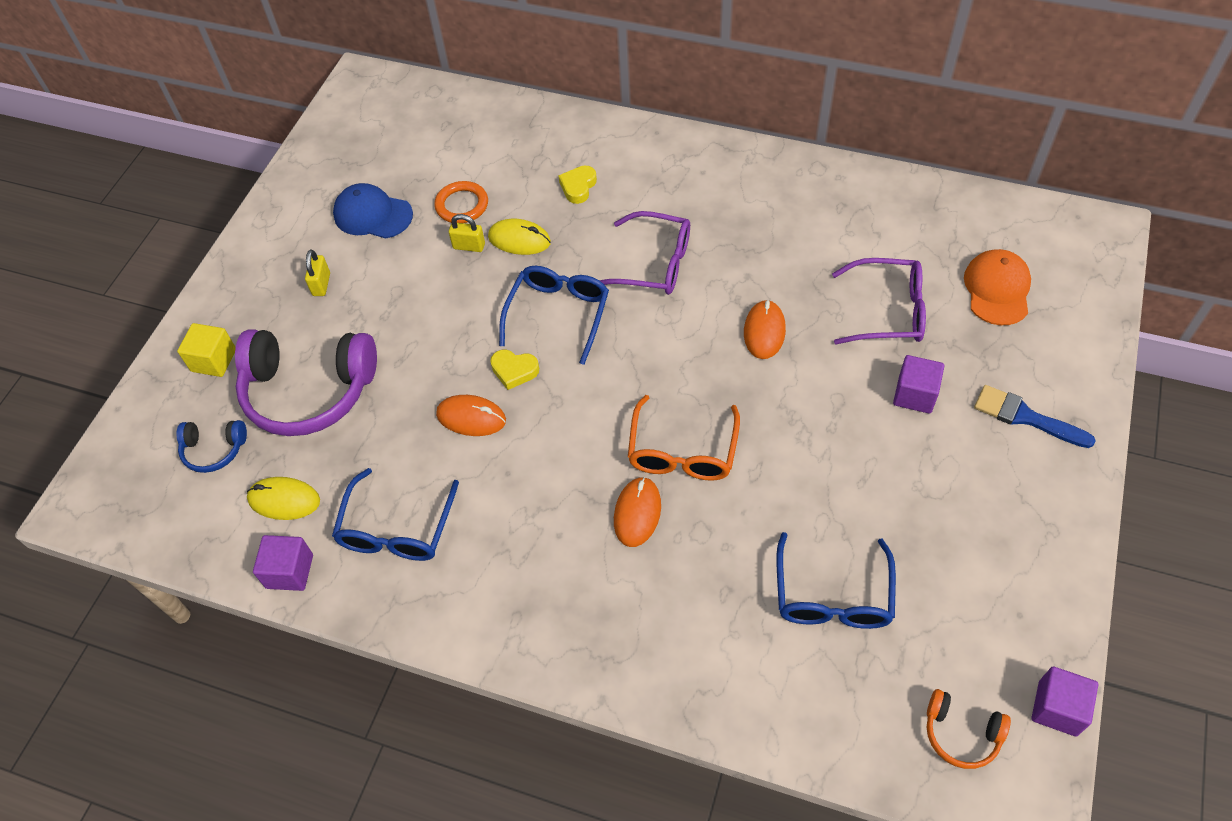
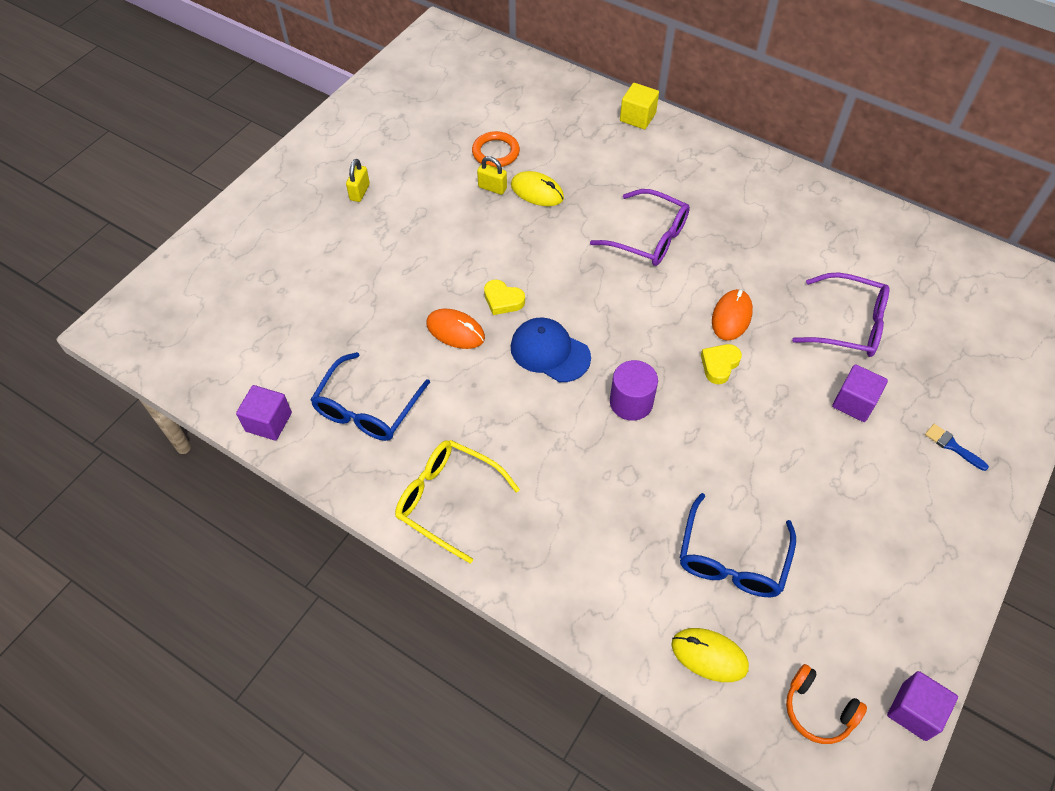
camera: 10 degrees right, 0 degrees up
(214, 360) = (254, 234): yellow cube -> yellow cube (637, 117)
(214, 450) = (234, 307): blue headphones -> none
(284, 500) = (280, 362): yellow mouse -> yellow mouse (709, 655)
(309, 391) = (325, 277): purple headphones -> none
(373, 215) = (418, 144): blue cap -> blue cap (550, 352)
(513, 609) = (447, 500): none -> yellow glasses
(558, 314) = (554, 261): blue glasses -> none
(578, 187) = (600, 158): yellow heart -> yellow heart (719, 365)
(637, 513) = (577, 445): orange mouse -> none
(682, 451) = (631, 402): orange glasses -> purple cylinder
(997, 289) = (955, 328): orange cap -> none
(1025, 417) = (952, 446): blue brush -> blue brush, size x0.60

